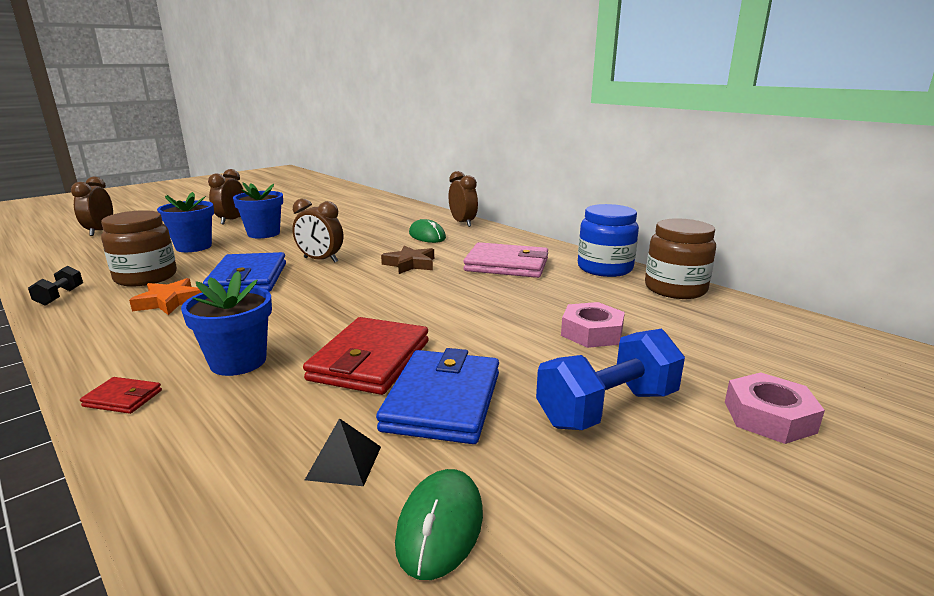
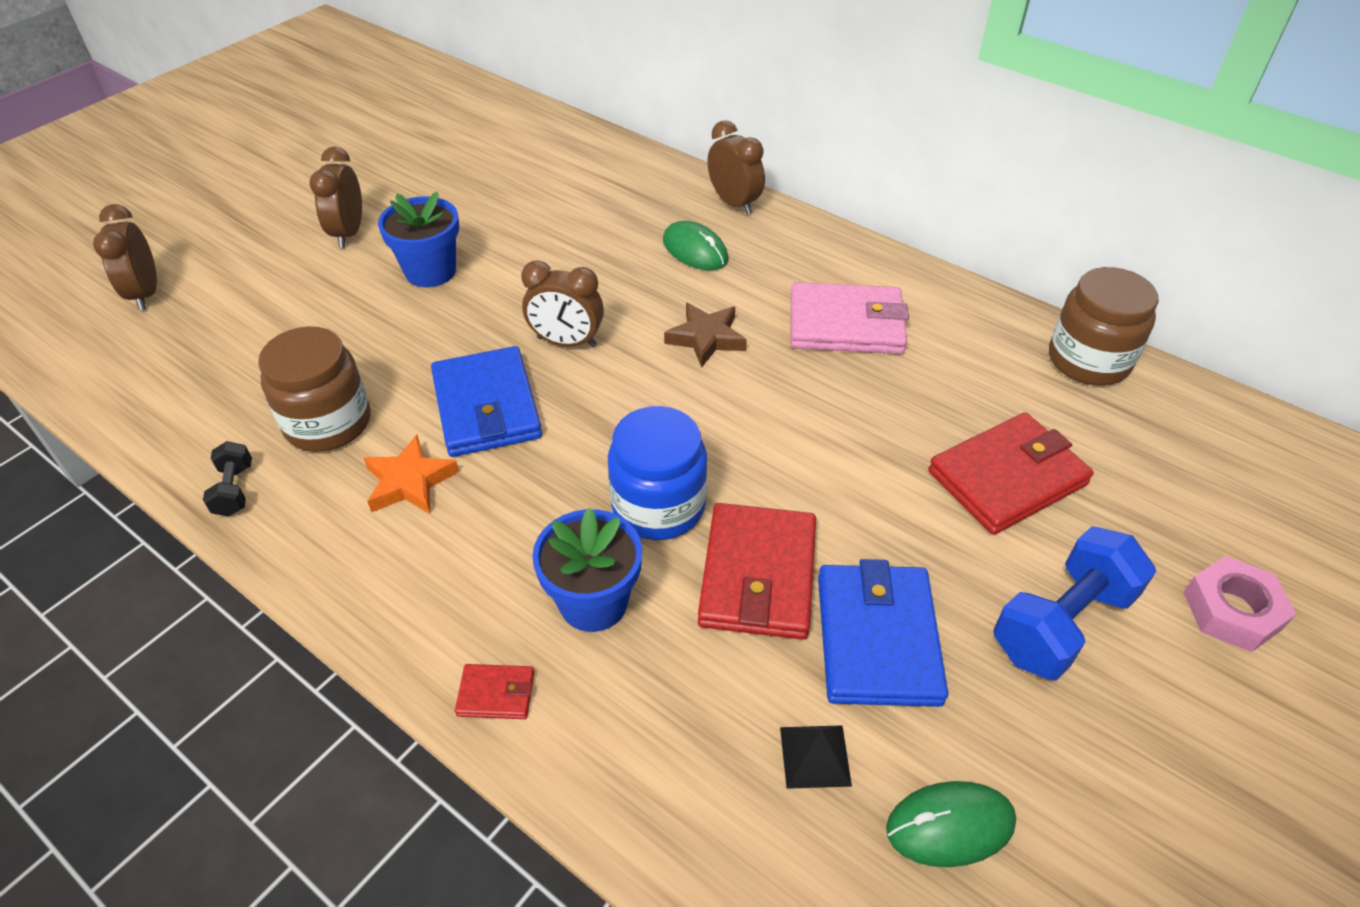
camera: 10 degrees left, 25 degrees up
(193, 247) = (342, 326): blue flower pot -> none
(440, 526) = (950, 825): green mouse -> green mouse turned 75 degrees clockwise
(591, 333) = (1007, 478): pink nut -> red wallet
(604, 268) = (984, 317): blue jar -> blue jar (658, 506)

